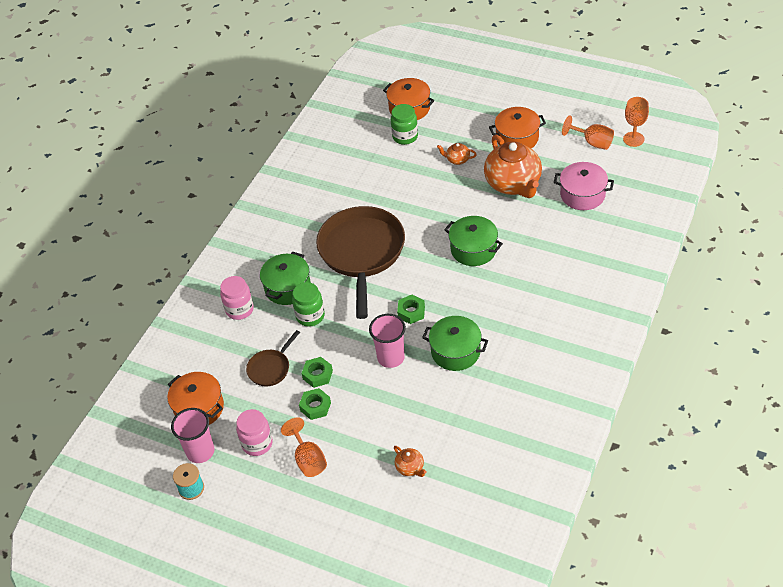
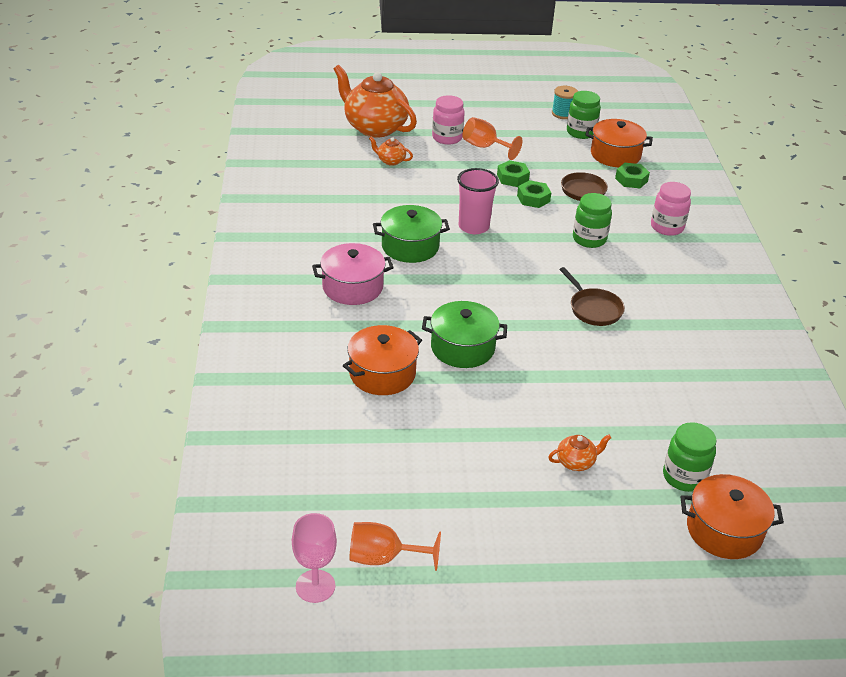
camera: 145 degrees right, 10 degrees down
(200, 452) = (581, 132): pink cup -> green jar
(257, 443) = (539, 146): pink jar -> pink jar (447, 138)
(287, 287) = (640, 257): green pot -> none
(362, 253) = (593, 309): brown pan -> brown pan, size x0.45
(411, 312) = (485, 268): green nut -> green nut (631, 180)
(513, 184) = (467, 448): orange teapot -> orange teapot (374, 127)
(517, 138) = (511, 527): orange pot -> orange pot (382, 374)
(582, 195) = (356, 460): pink pot -> pink pot (352, 287)
(633, 139) = (315, 586): orange goblet -> pink goblet

